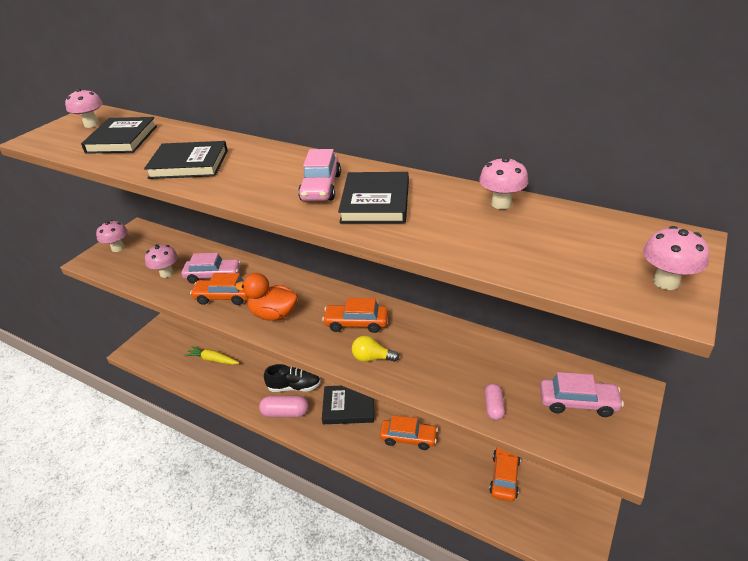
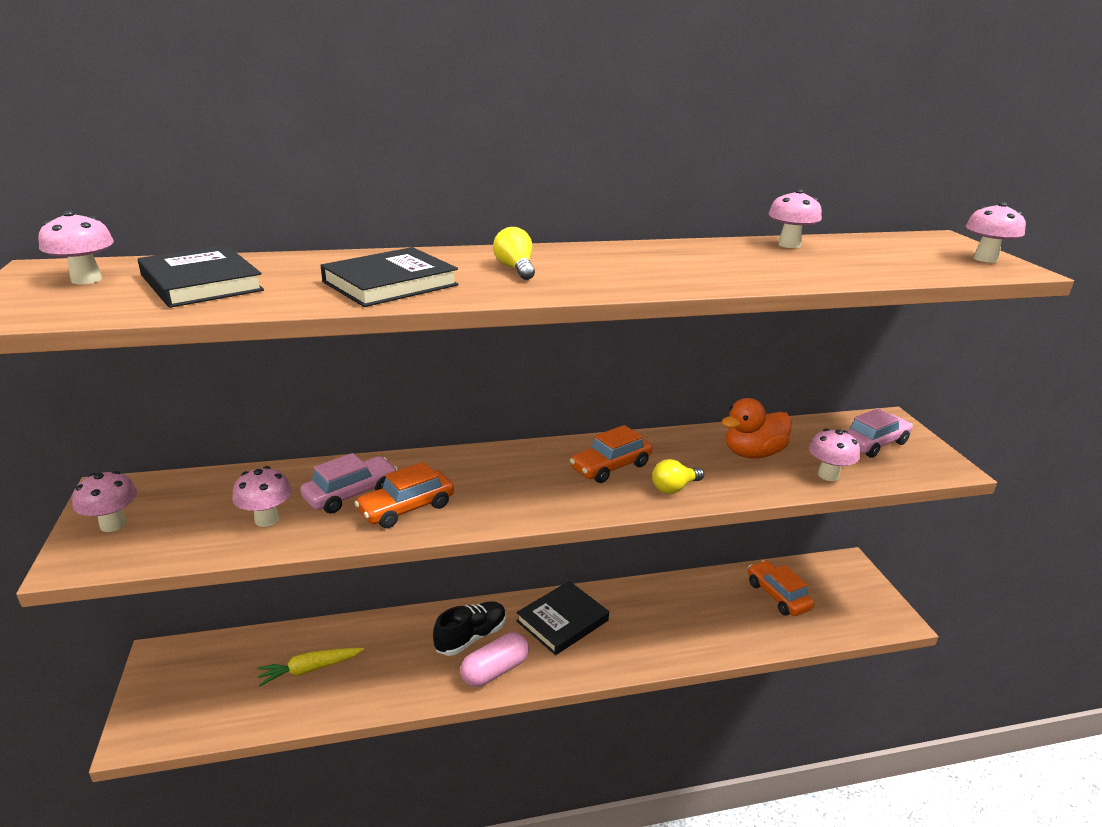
camera: 45 degrees left, 10 degrees down
(268, 171) = (515, 269): none -> yellow light bulb
(273, 314) = (504, 498): orange duck -> orange duck (752, 453)
(321, 187) = (609, 268): pink car -> none
(375, 202) = (689, 266): black book -> none
(408, 438) = (660, 614): orange car -> none
(493, 407) = (828, 475): pink capsule -> pink mushroom

